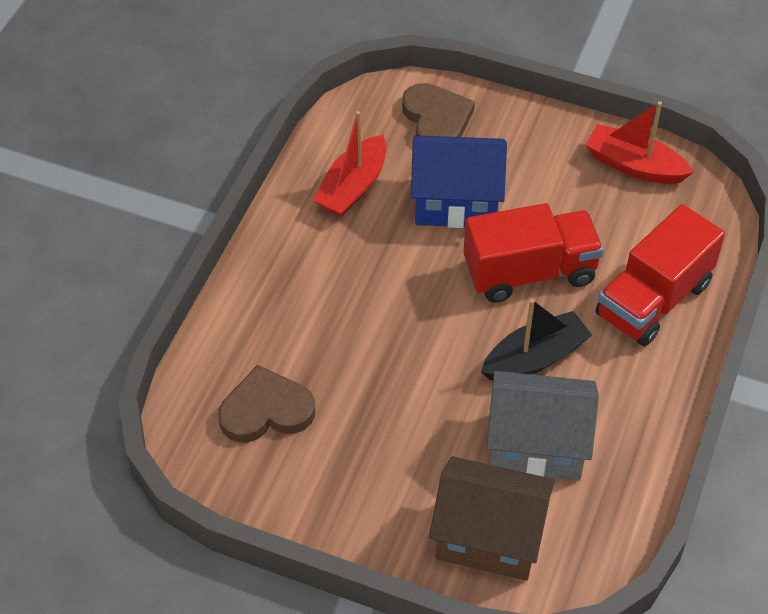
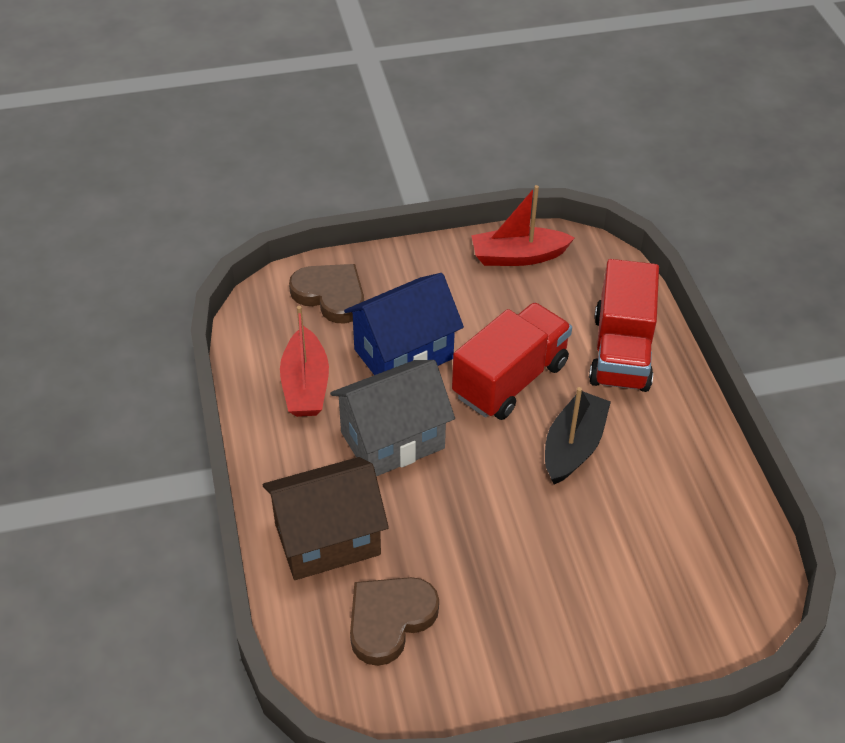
camera: 35 degrees left, 5 degrees down
(489, 538) = (665, 616): brown house -> brown house (327, 539)
(537, 445) = (635, 517): grey house -> grey house (392, 440)

